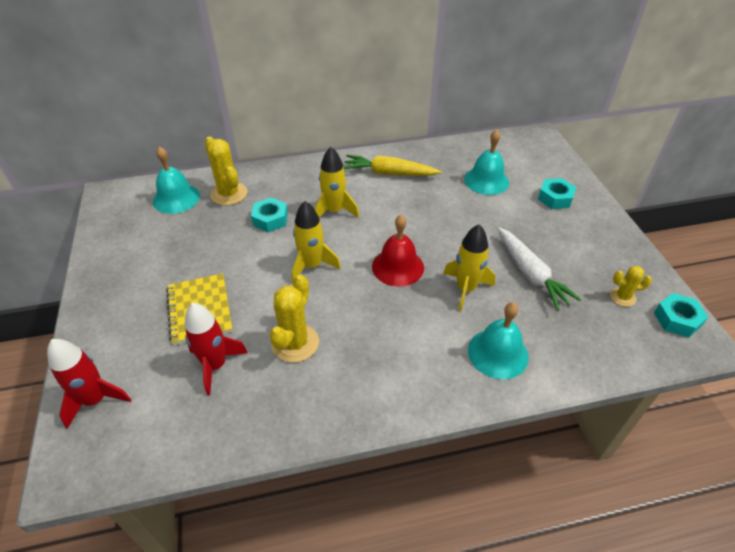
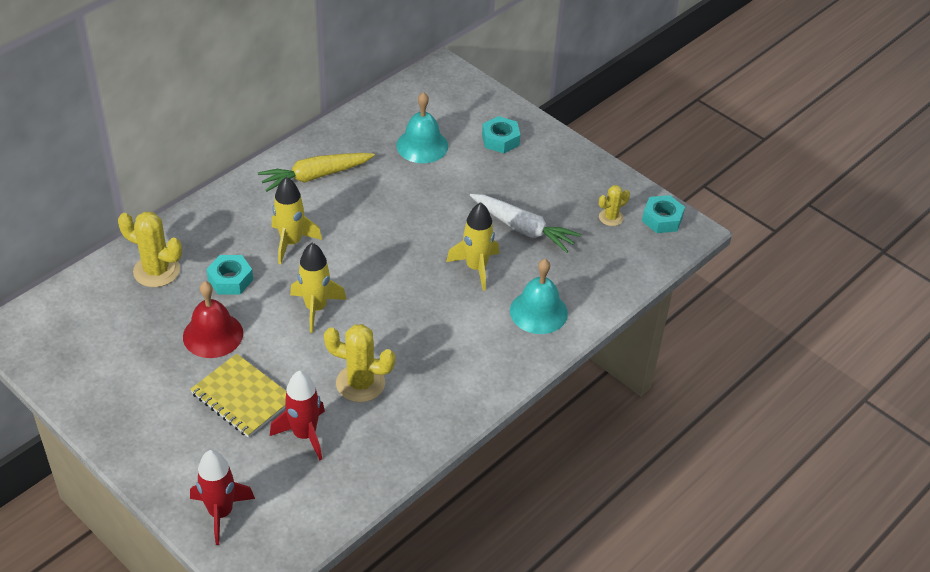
camera: 35 degrees left, 0 degrees up
(176, 198) = (99, 300): turquoise bell -> none
(295, 343) = (360, 383): yellow cactus -> yellow cactus turned 60 degrees counterclockwise
(398, 267) = (399, 273): red bell -> red bell (213, 335)

